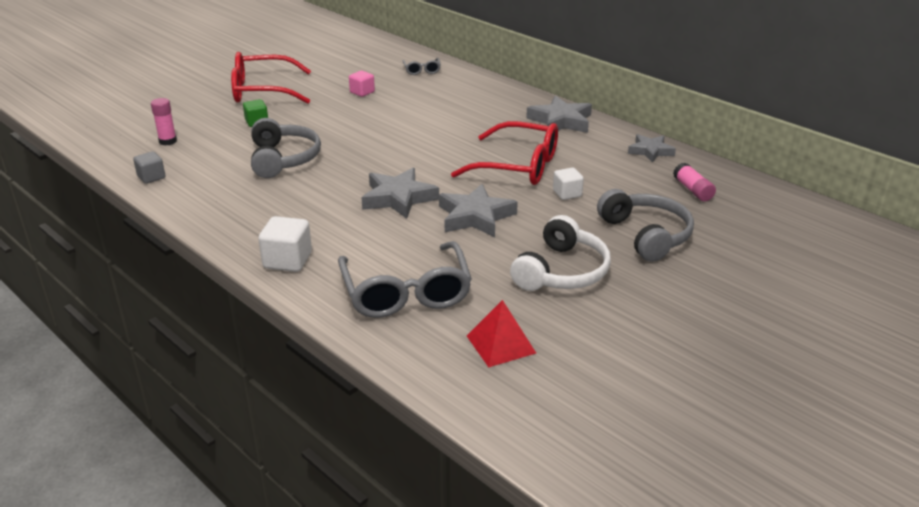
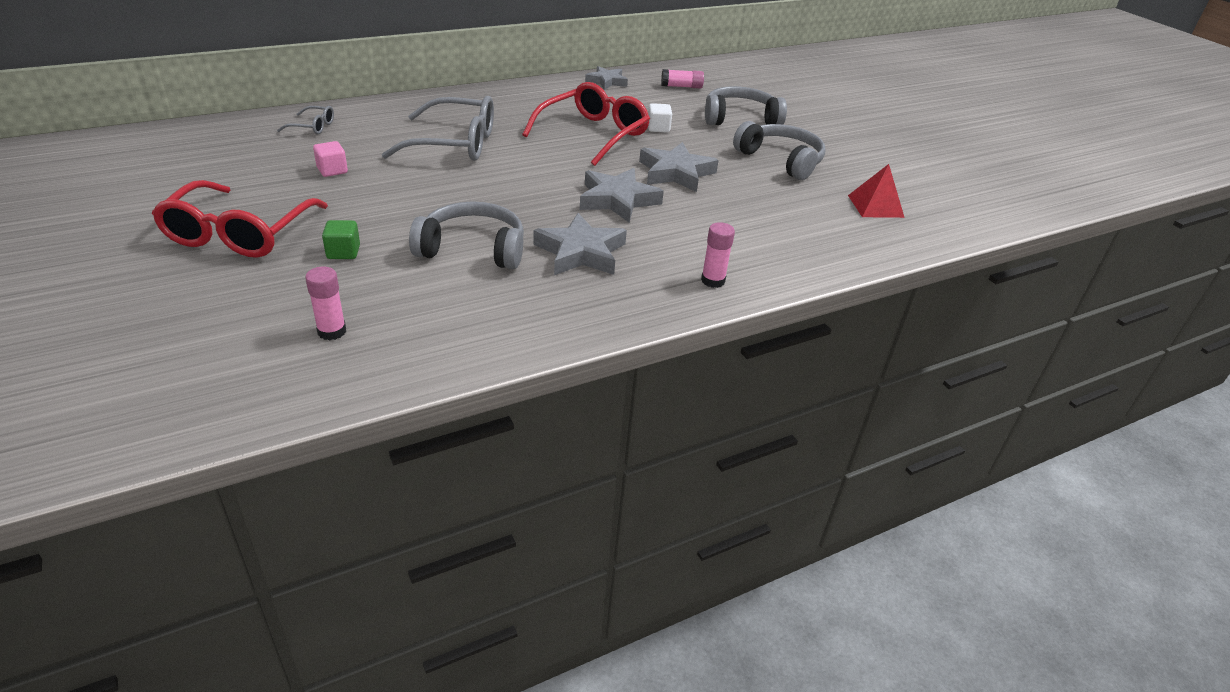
camera: 75 degrees left, 5 degrees up
(151, 177) = (442, 356): grey cube -> none
(287, 260) = (713, 281): white cube -> pink glue stick
(406, 293) = (793, 229): grey glasses -> grey glasses (455, 144)
(561, 121) = (518, 96): grey star -> grey star (580, 252)
(562, 271) = (781, 160): white headphones -> grey headphones

